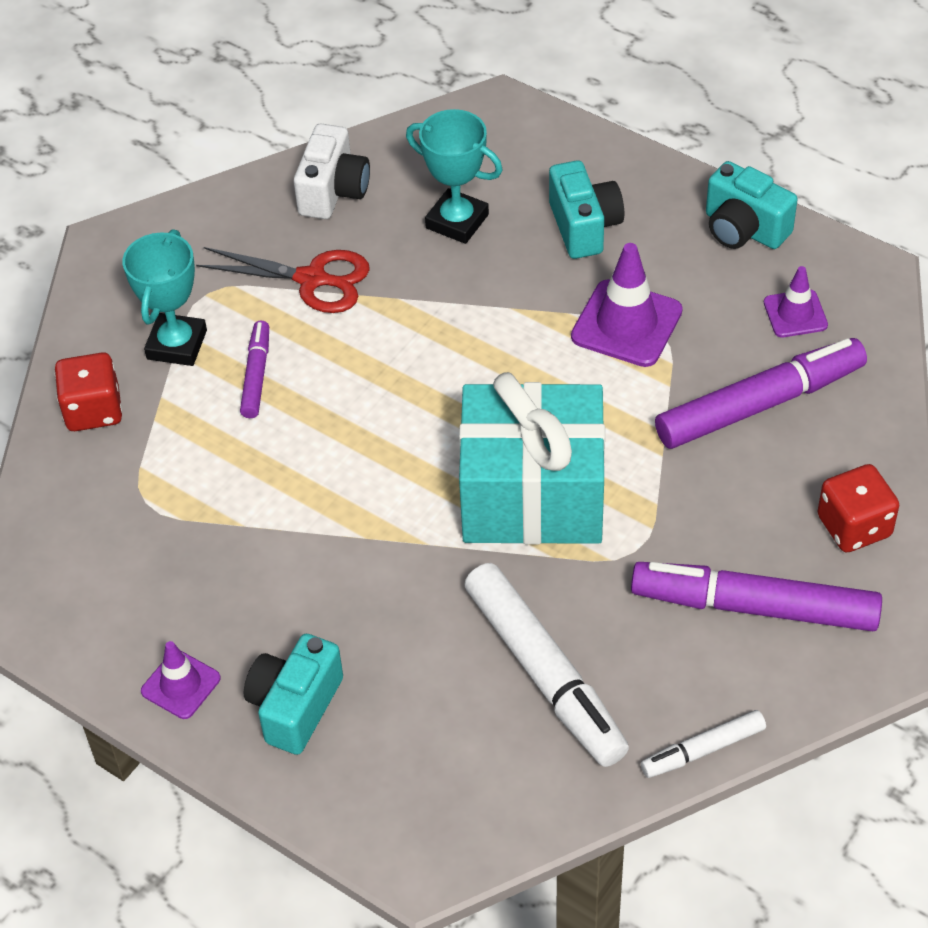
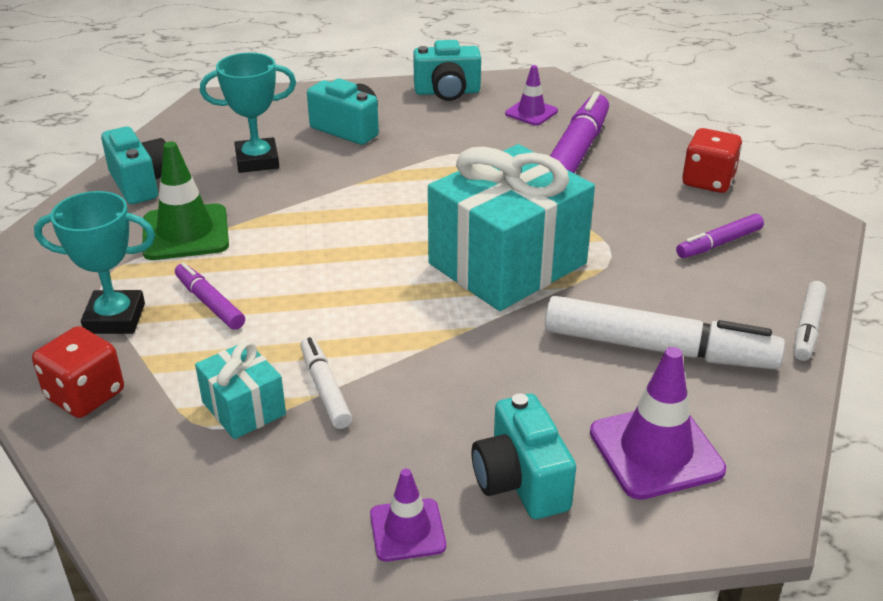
camera: 45 degrees left, 15 degrees down
(176, 345) = (115, 318): turquoise trophy -> turquoise trophy turned 60 degrees counterclockwise
(181, 500) = (243, 408): none -> turquoise gift
(252, 523) = (325, 389): none -> white marker
(312, 279) = (185, 233): red scissors -> green traffic cone
(333, 191) = (141, 183): white camera -> turquoise camera
(626, 324) = (441, 158): purple traffic cone -> purple traffic cone (656, 451)
(754, 607) = (719, 243): purple marker -> purple marker, size x0.52

